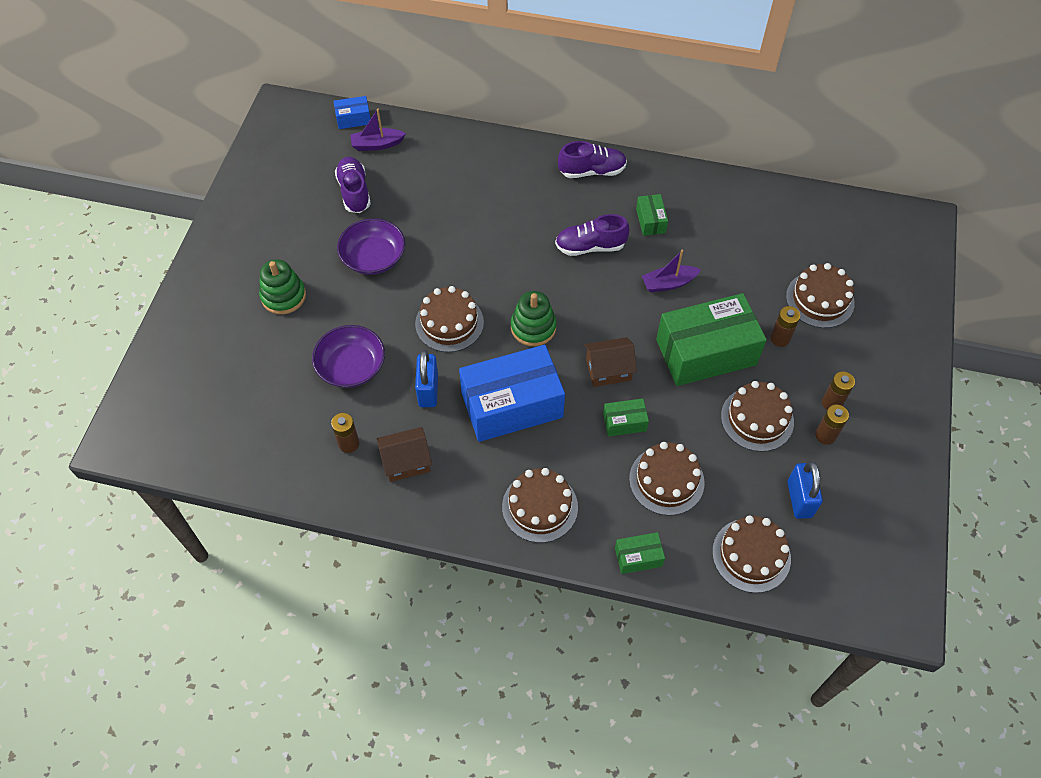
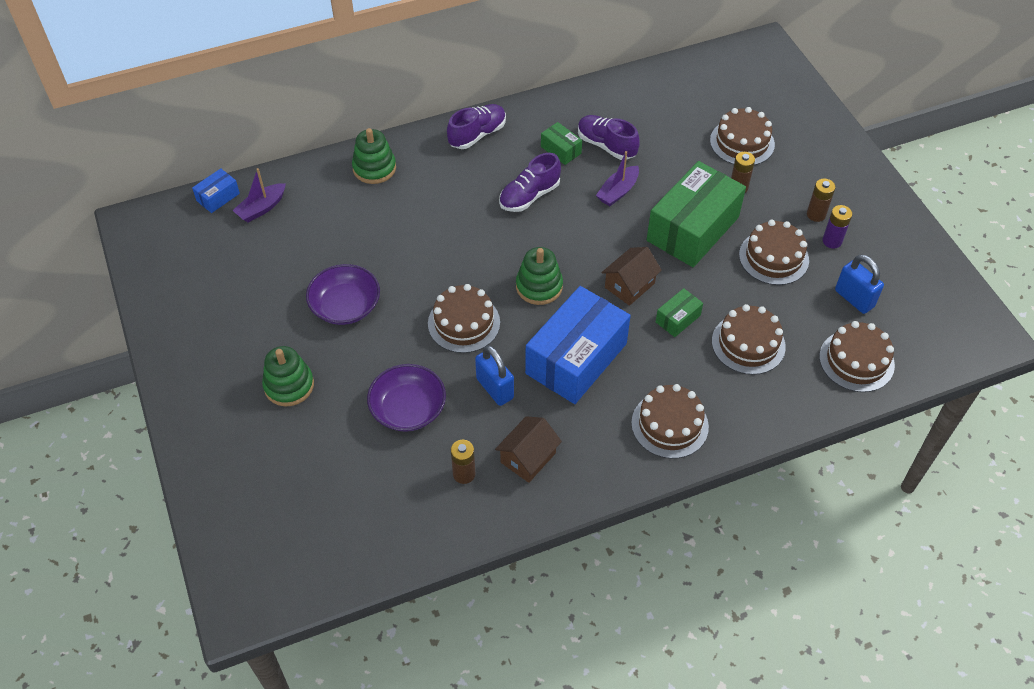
camera: 35 degrees left, 5 degrees down
(354, 192) = (276, 260): purple shoe -> purple shoe (606, 145)
(487, 157) = (374, 168): none -> green stacking toy
(638, 557) = (778, 415): green box -> none
(825, 435) = (832, 241): brown battery -> purple battery

